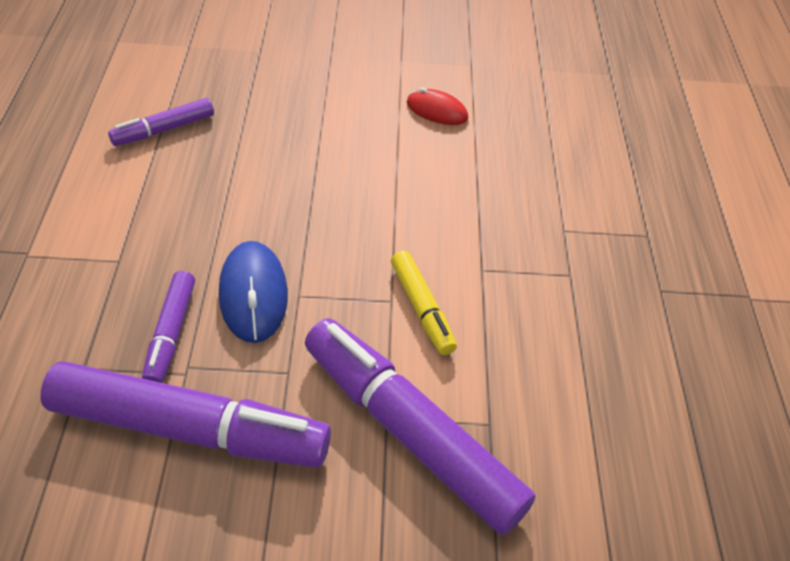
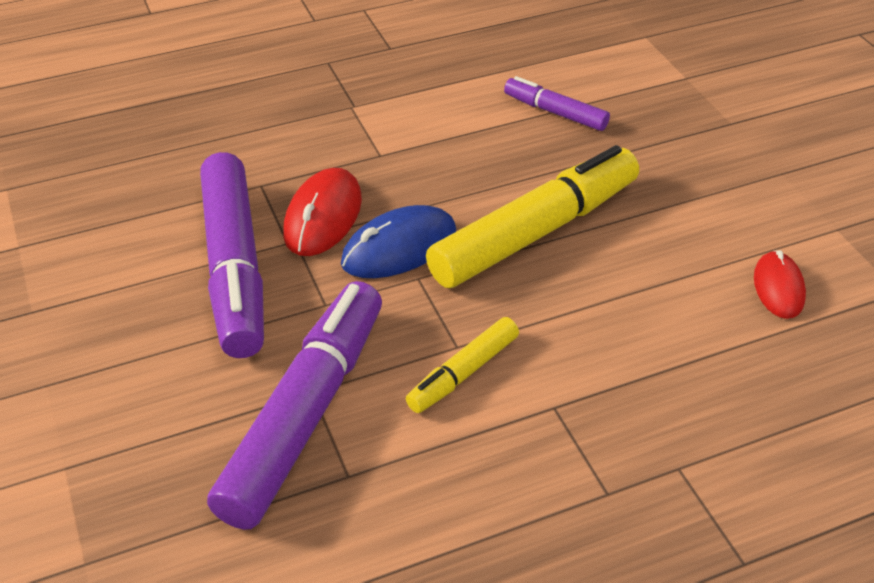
camera: 70 degrees right, 5 degrees down
(171, 334) = (323, 216): purple marker -> red mouse
(297, 203) = (535, 232): none -> yellow marker

